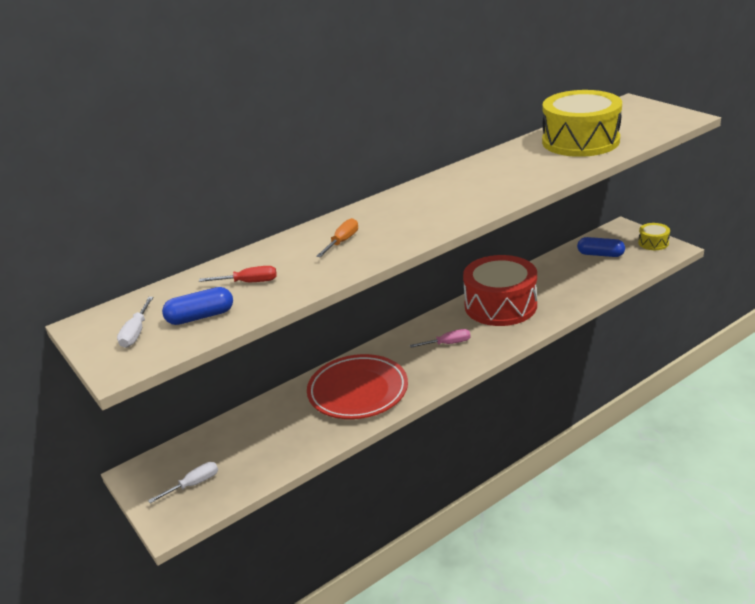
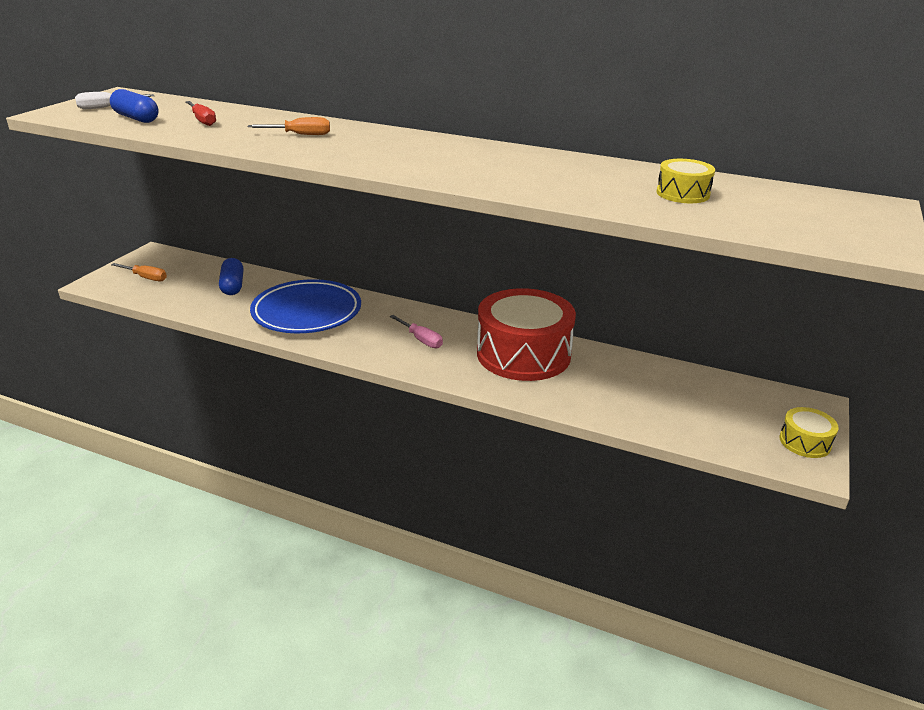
camera: 55 degrees right, 0 degrees up
(193, 484) = (145, 278): white screwdriver -> orange screwdriver
(358, 391) = (307, 312): red plate -> blue plate
(580, 141) = (682, 193): yellow drum -> yellow drum, size x0.44
(600, 254) = (718, 401): blue capsule -> blue capsule (233, 286)

